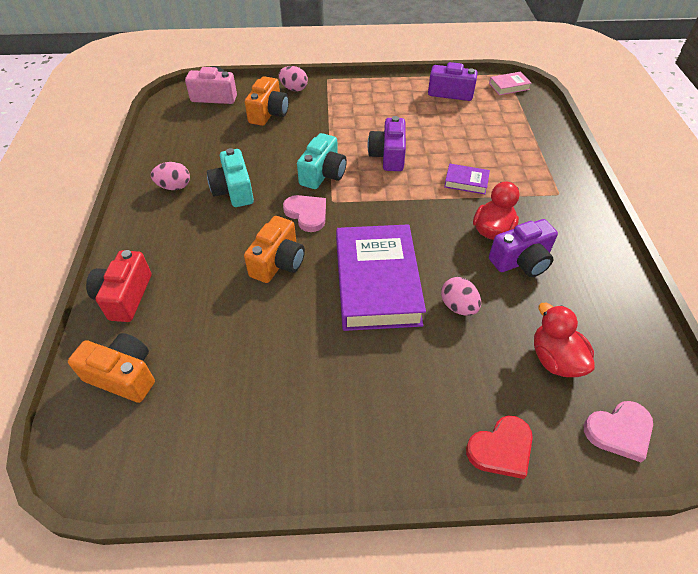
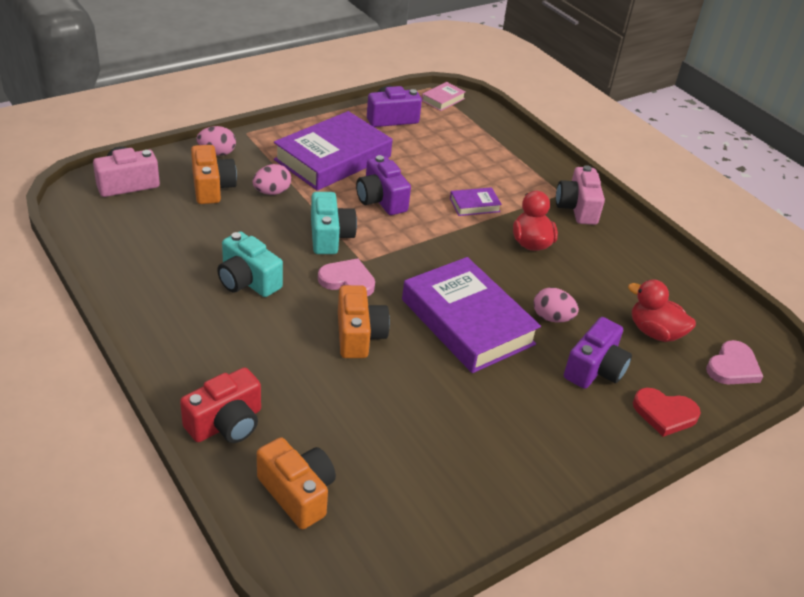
camera: 35 degrees left, 10 degrees down
(123, 376) = (297, 493): orange camera -> orange camera turned 60 degrees clockwise
(125, 296) = (226, 423): red camera -> red camera turned 105 degrees counterclockwise
(174, 187) = (174, 297): pink egg -> pink egg (272, 192)
(376, 113) = (333, 158): none -> purple book
(501, 449) = (664, 413): red heart -> red heart turned 75 degrees clockwise
(521, 261) = (573, 262): purple camera -> purple camera (594, 369)
(564, 212) = (577, 208): none -> pink camera

